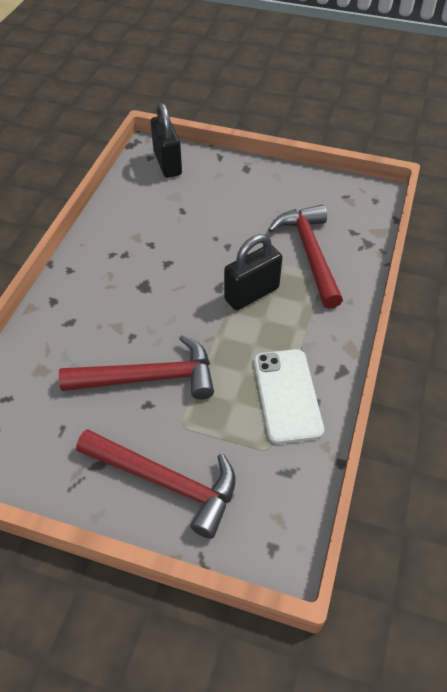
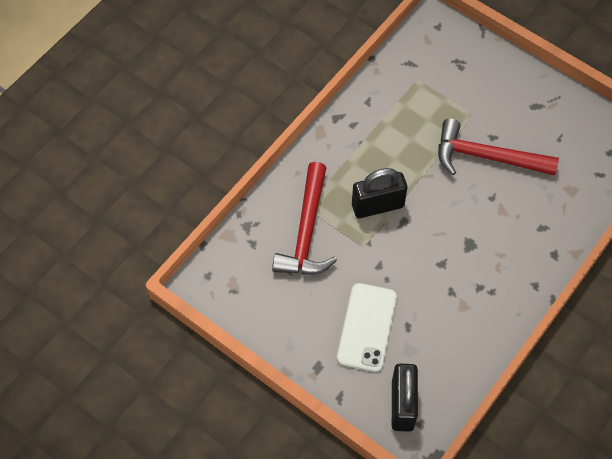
camera: 160 degrees left, 10 degrees up
(165, 482) = (493, 81): red hammer -> none
(287, 395) = (387, 112): white phone -> white phone (367, 327)

